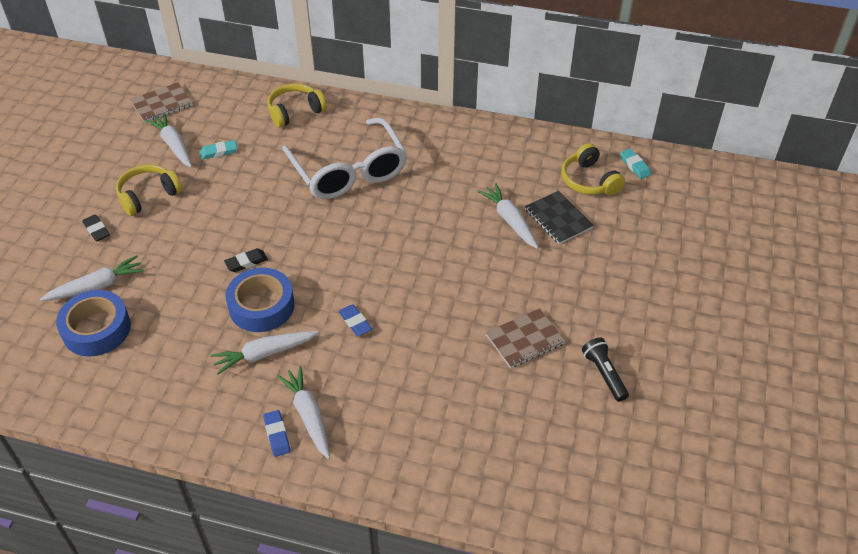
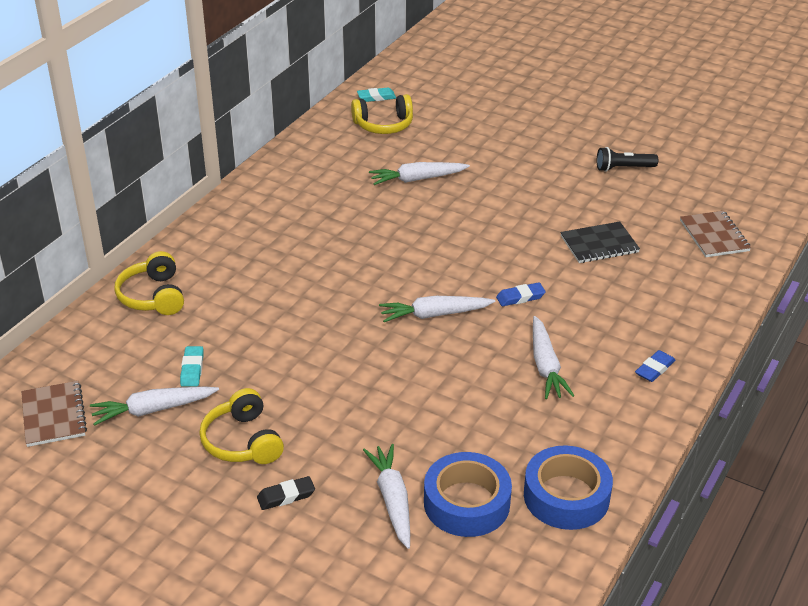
camera: 75 degrees left, 10 degrees down
(246, 262) = (402, 365): black eraser -> none
(261, 306) = (475, 360): blue tape -> blue tape (566, 496)
(277, 435) = (654, 369): blue eraser -> blue eraser turned 45 degrees counterclockwise
(308, 415) = (634, 345): white carrot -> white carrot (434, 315)
(348, 170) = (286, 269): white glasses -> none
(525, 339) = (573, 200): brown notebook -> brown notebook (714, 236)
(558, 219) = (427, 152): black notebook -> black notebook (599, 244)

